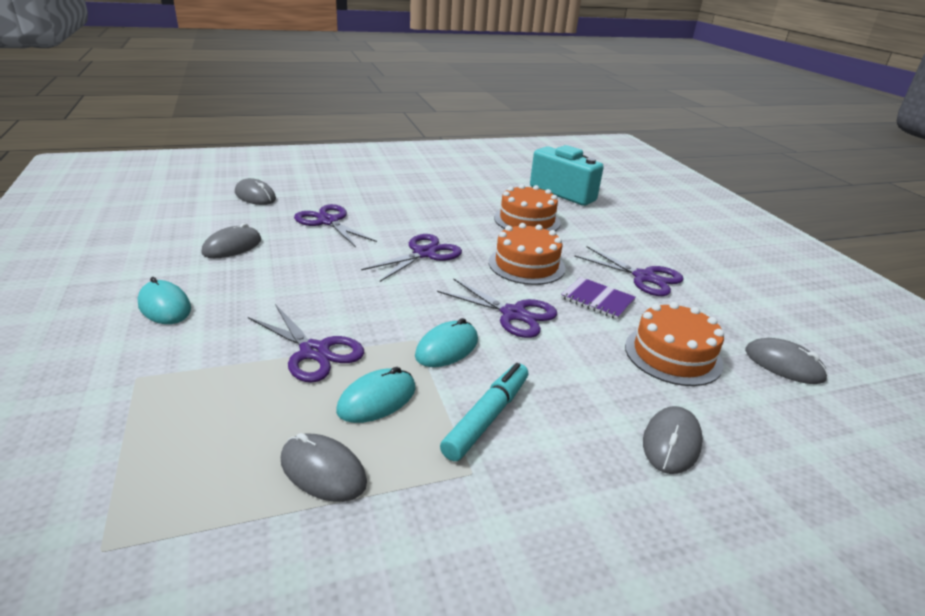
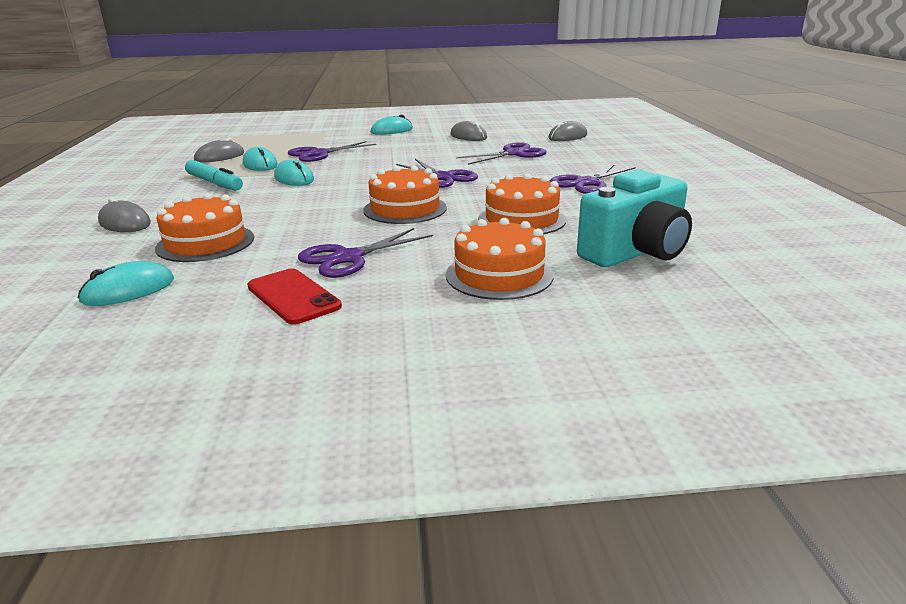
camera: 105 degrees right, 5 degrees down
(513, 314) = (320, 197): purple scissors -> purple scissors (586, 183)
(597, 299) = (319, 228): purple notebook -> none
(626, 227) = (499, 275): none -> orange cake
(717, 288) = (293, 296): none -> red phone
(784, 365) = (128, 290): grey mouse -> turquoise mouse

